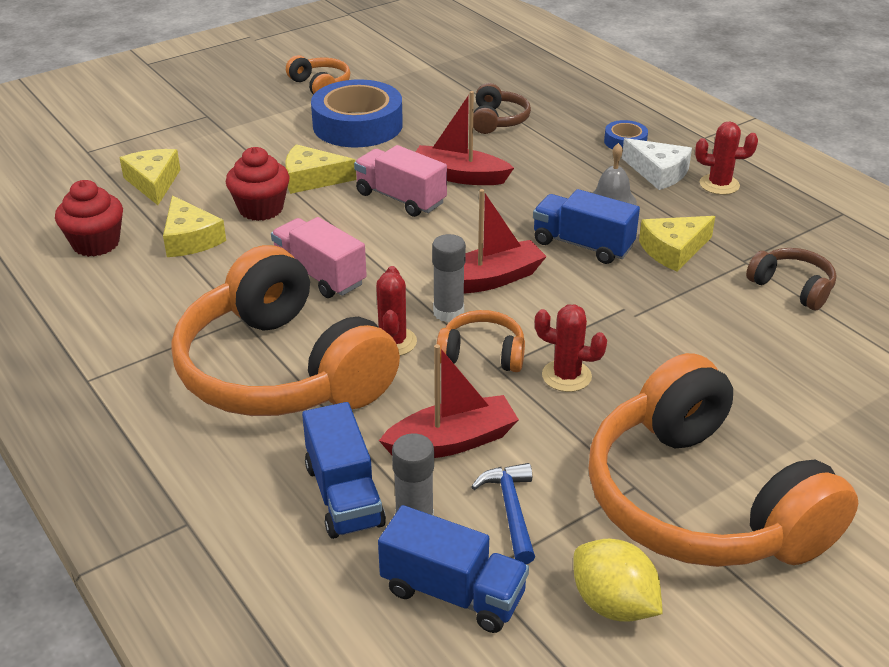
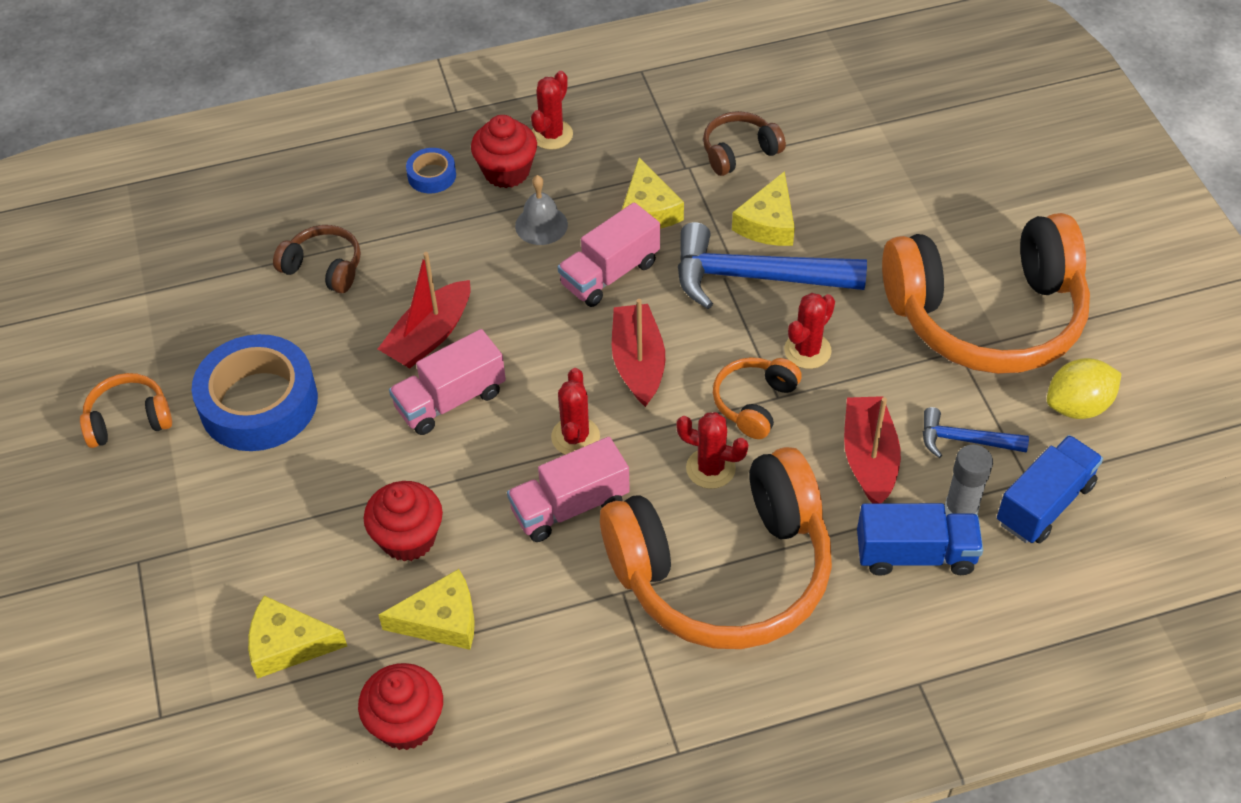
camera: 70 degrees left, 15 degrees up
(312, 179) = (365, 475): yellow cheese -> yellow cheese (768, 223)
(393, 263) = (575, 437): none -> red cactus
(448, 312) = (680, 412): grey glue stick -> none
(582, 245) = (610, 274): blue truck -> pink truck
(637, 326) = (755, 277): none -> blue hammer
(658, 172) = (506, 171): white cheese -> red cupcake

